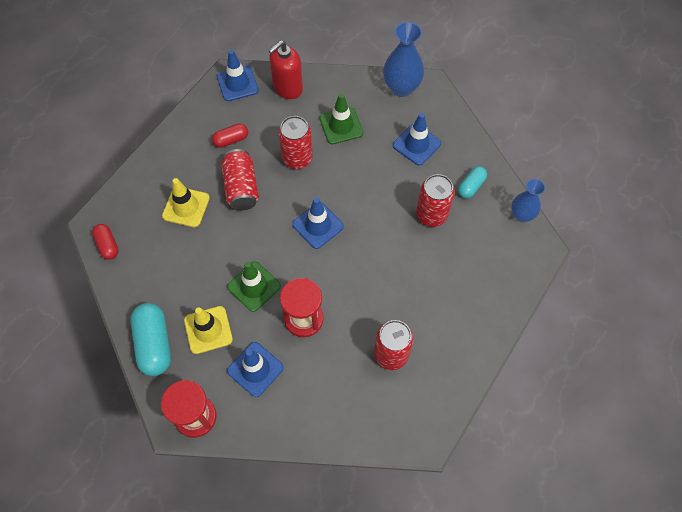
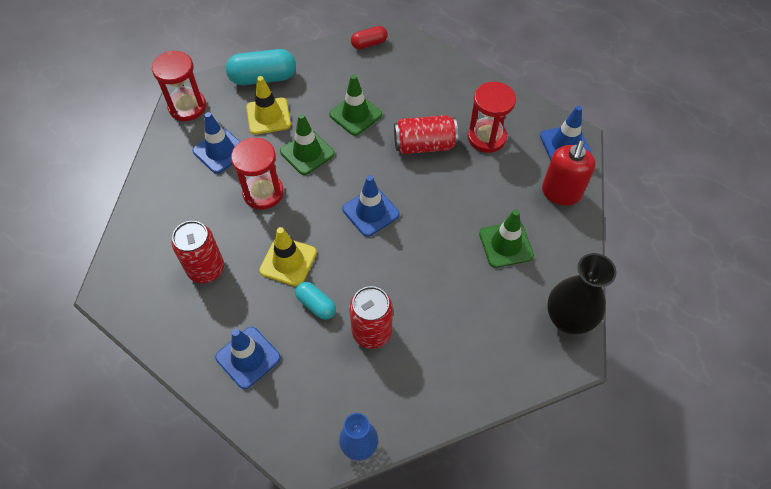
camera: 95 degrees right, 5 degrees down
(186, 207) = (405, 100): yellow traffic cone -> yellow traffic cone (288, 261)
(205, 248) = (355, 114): none -> green traffic cone
(231, 140) = (486, 137): red capsule -> red hourglass
(287, 88) = (561, 193): red soap dispenser -> red soap dispenser turned 120 degrees counterclockwise
(297, 158) = (460, 197): red can -> none
(401, 88) = (568, 319): blue vase -> black vase
(416, 144) = (476, 327): blue traffic cone -> blue traffic cone (248, 357)
(471, 186) = (409, 386): turquoise capsule -> turquoise capsule (316, 305)

